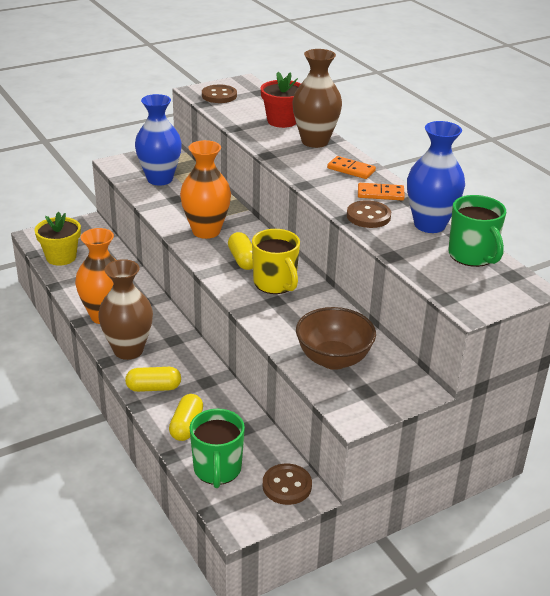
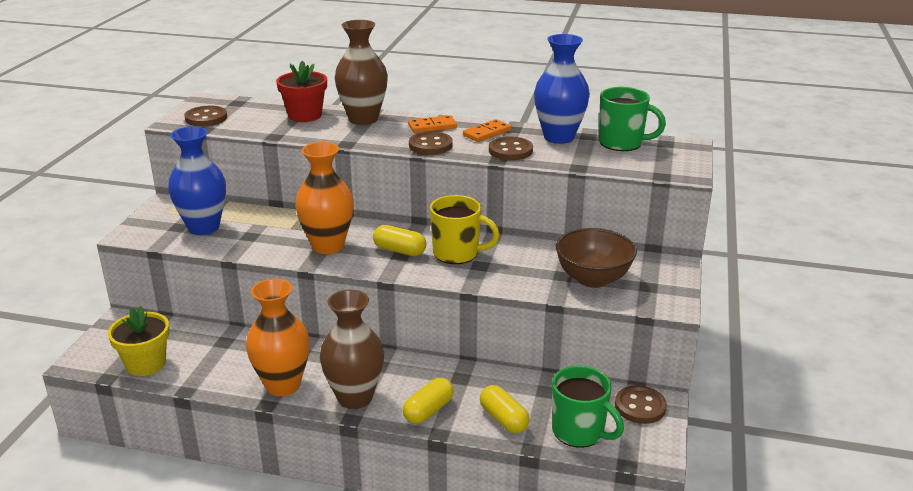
camera: 45 degrees left, 5 degrees down
(319, 183) = (430, 145): none -> brown button

